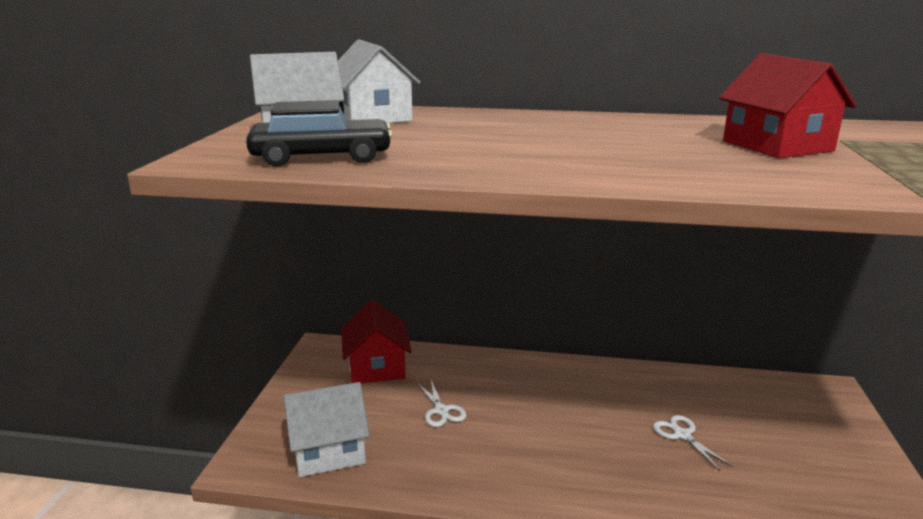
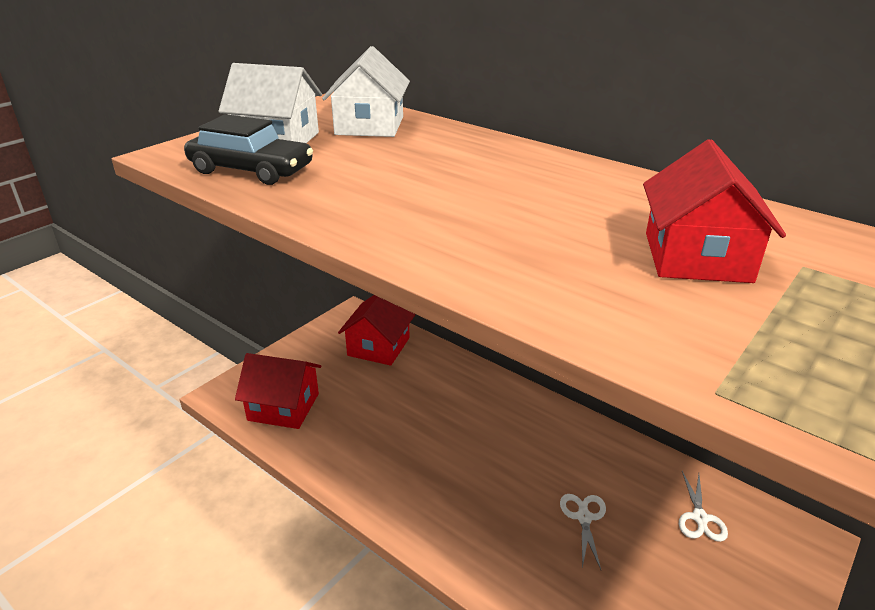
camera: 30 degrees right, 10 degrees up
(328, 450) = (283, 407): white house -> red house
(441, 411) = (393, 406): white scissors -> white scissors (700, 518)

